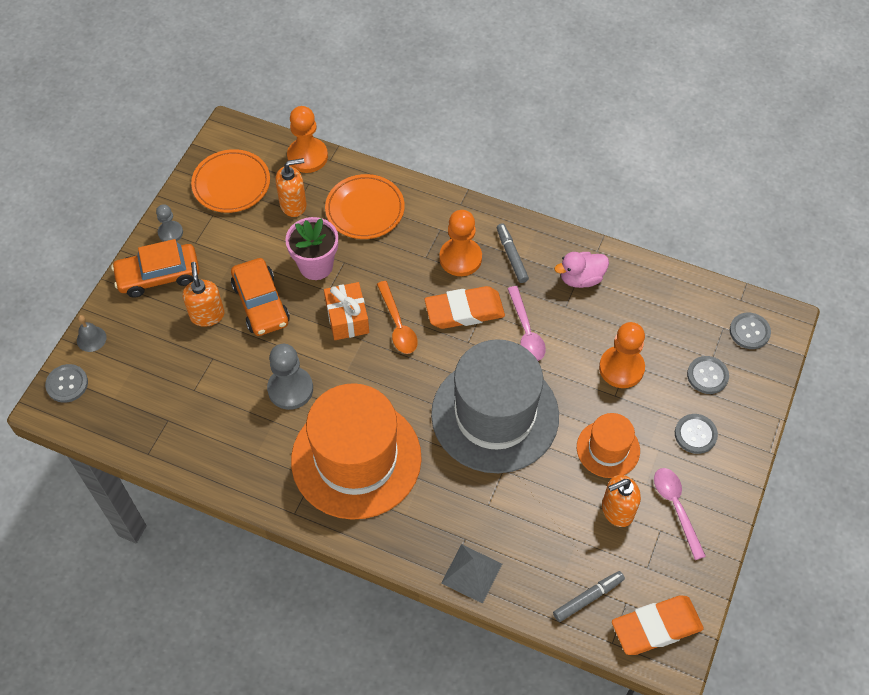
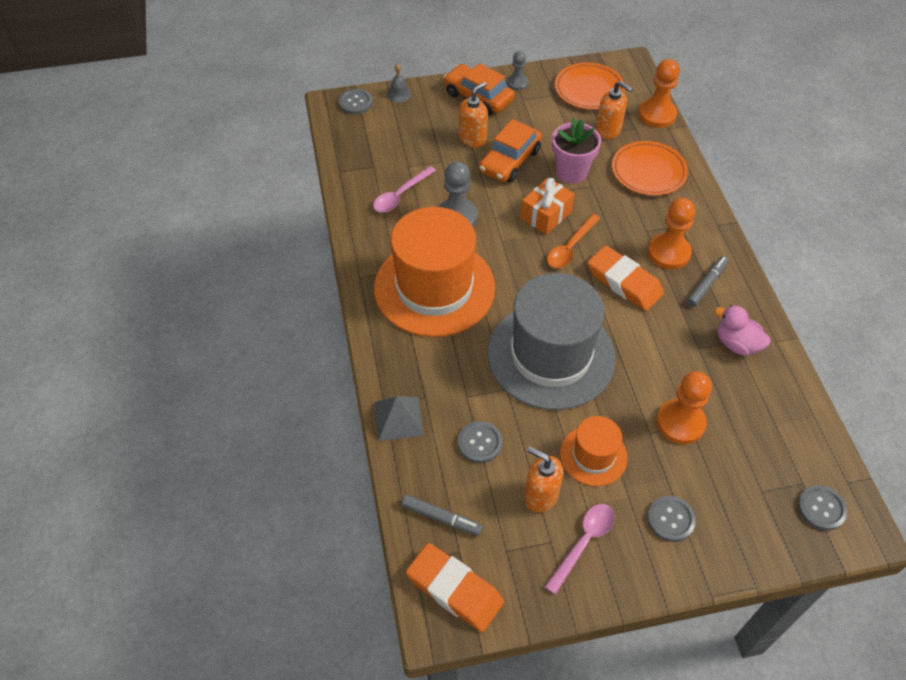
camera: 55 degrees right, 5 degrees down
(526, 331) = (647, 333): pink spoon -> pink spoon (400, 195)
(707, 376) = (739, 497): grey button -> grey button (480, 443)

